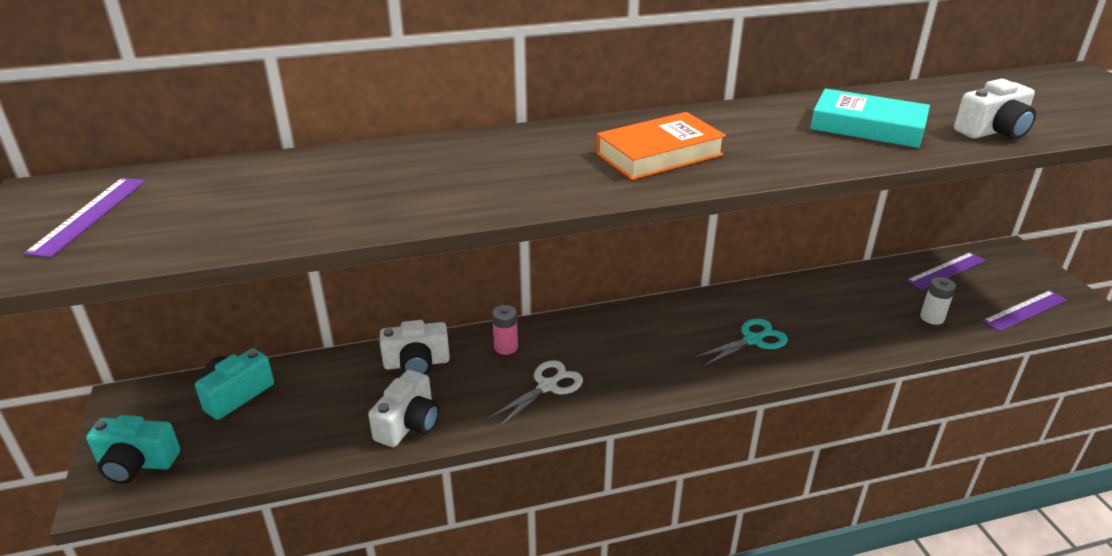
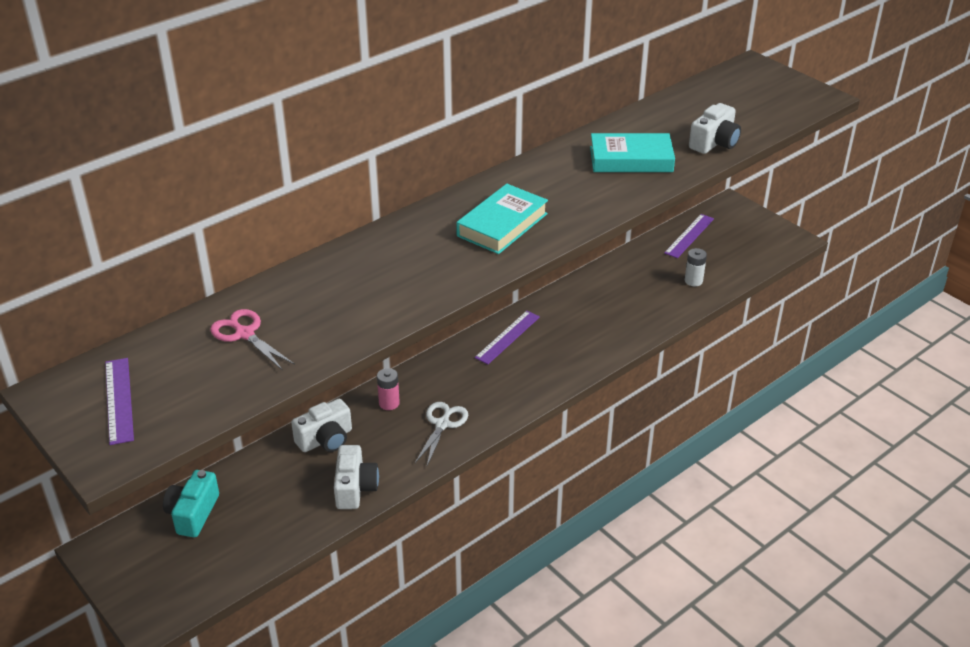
camera: 25 degrees left, 5 degrees up
(137, 463) = (158, 591): turquoise camera -> none
(279, 188) = (245, 334): none -> pink scissors
(659, 154) = (502, 225): orange book -> turquoise book
(752, 340) = (575, 338): turquoise scissors -> none
(1025, 311) = (754, 256): purple ruler -> purple ruler (508, 337)

